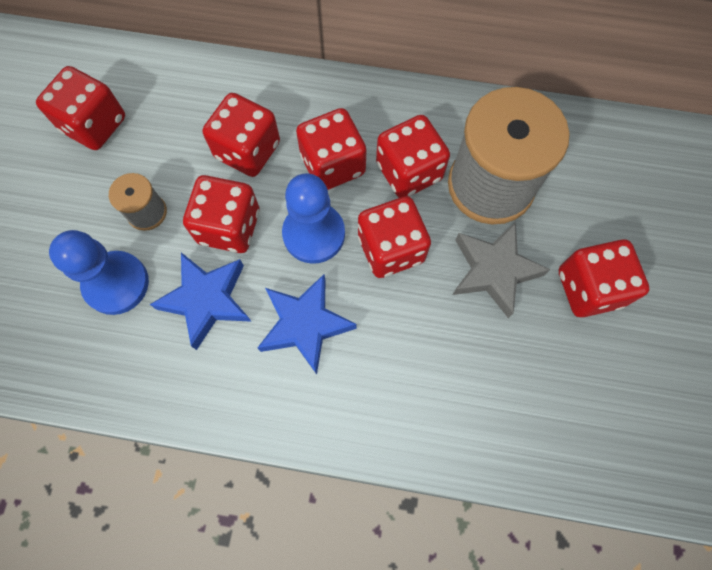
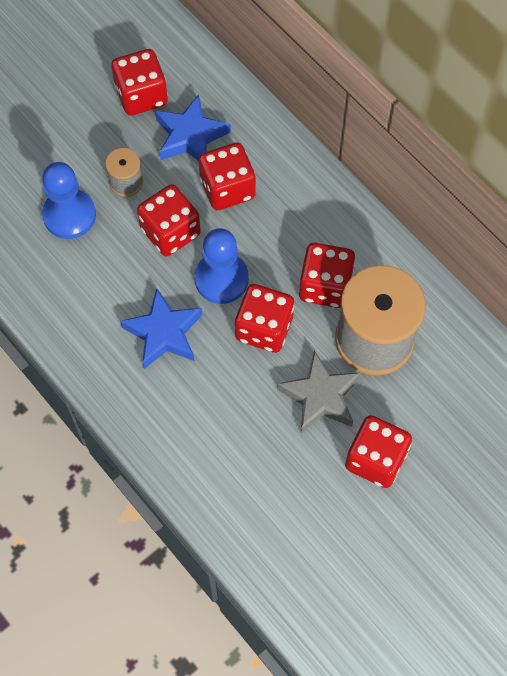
camera: 40 degrees right, 5 degrees down
(207, 300) = (116, 269): blue star -> blue star (190, 136)
(332, 165) = (276, 241): red dice -> none

